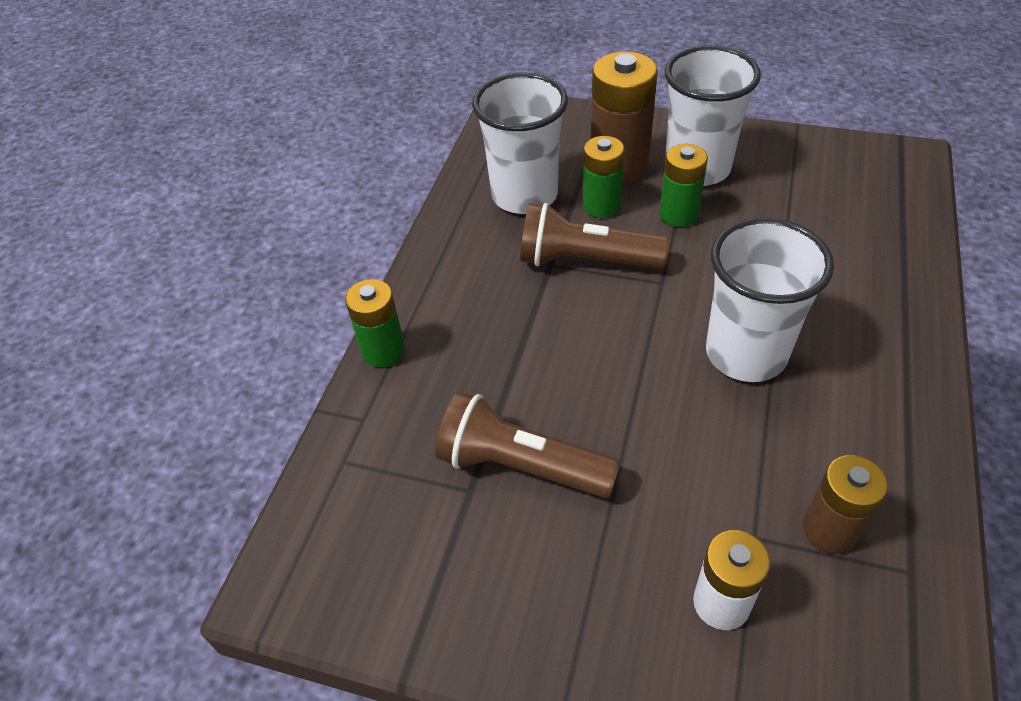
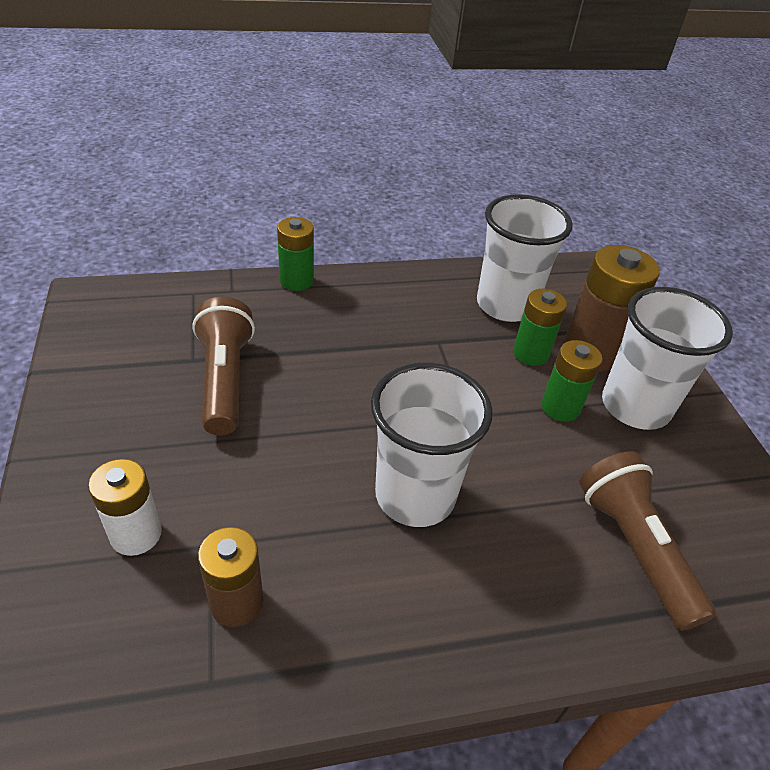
camera: 55 degrees right, 5 degrees down
(586, 261) = (457, 361): brown flashlight -> brown flashlight (634, 548)

